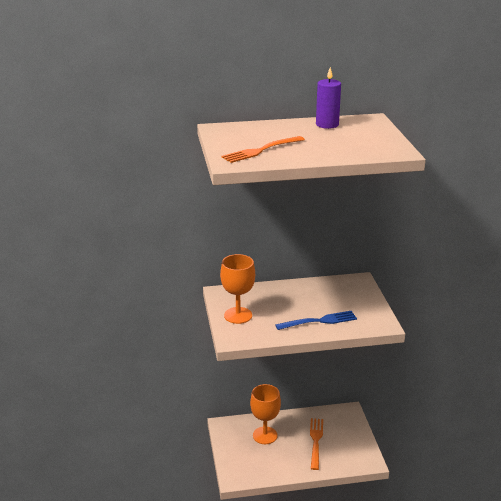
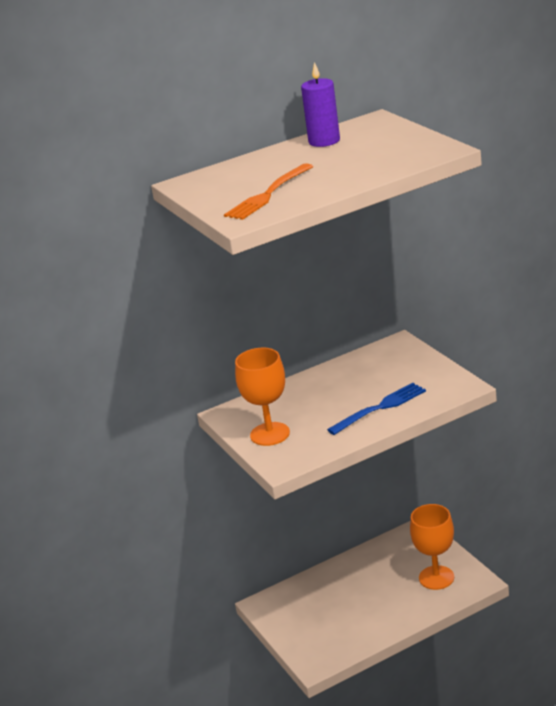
camera: 15 degrees left, 0 degrees up
(265, 435) = (325, 597): orange goblet -> orange goblet (436, 578)
(316, 441) = (396, 581): orange fork -> none

